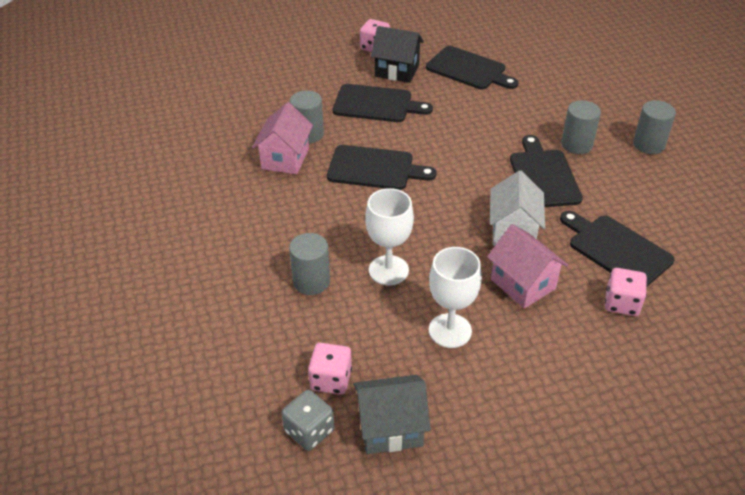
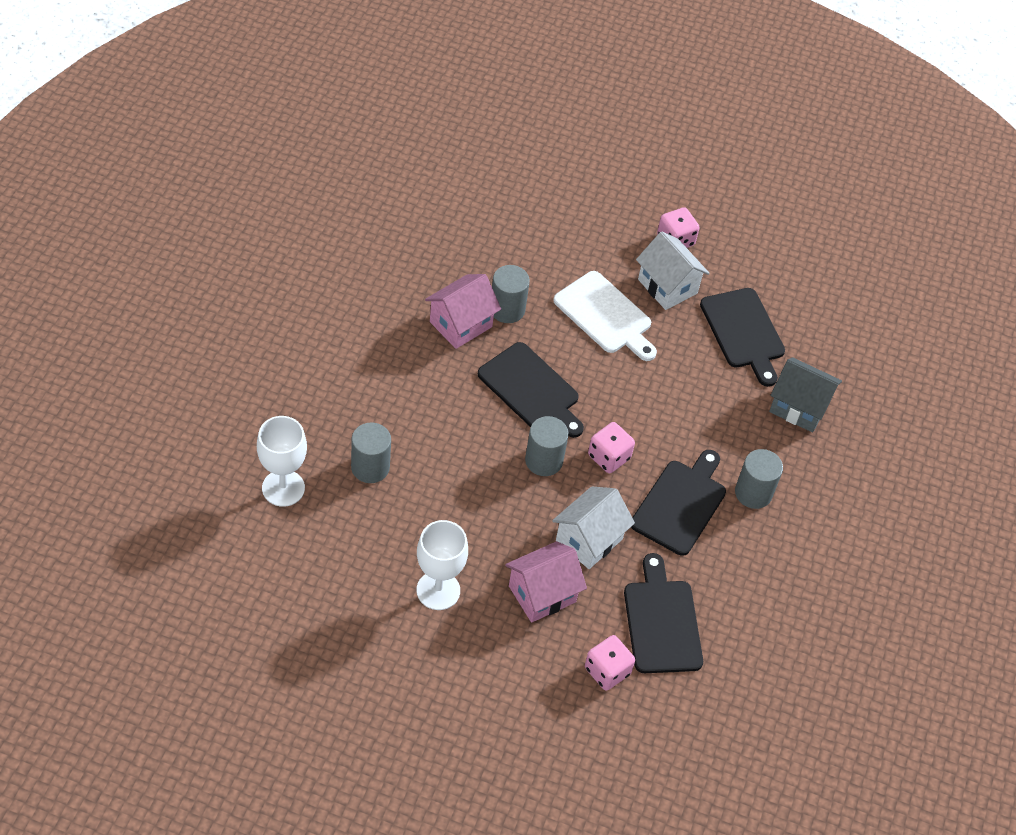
camera: 30 degrees right, 10 degrees up
(309, 431) = (255, 592): grey dice -> none
(331, 380) = (307, 564): pink dice -> pink dice (609, 457)
(376, 104) = (605, 315): black cutting board -> white cutting board
(388, 270) = (442, 501): white goblet -> white goblet (283, 488)
(390, 428) = (315, 634): grey house -> grey house (799, 407)
(397, 71) = (667, 286): black house -> white house
(523, 284) = (542, 594): pink house -> pink house turned 60 degrees clockwise
(648, 144) = (826, 542): grey cylinder -> grey cylinder (543, 460)

